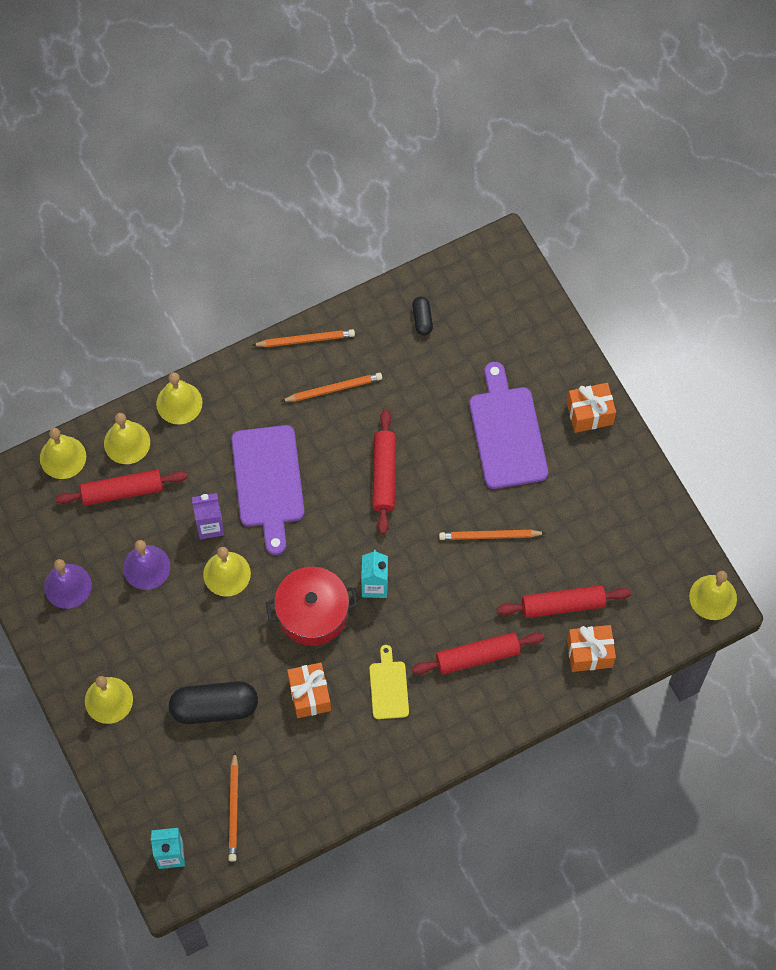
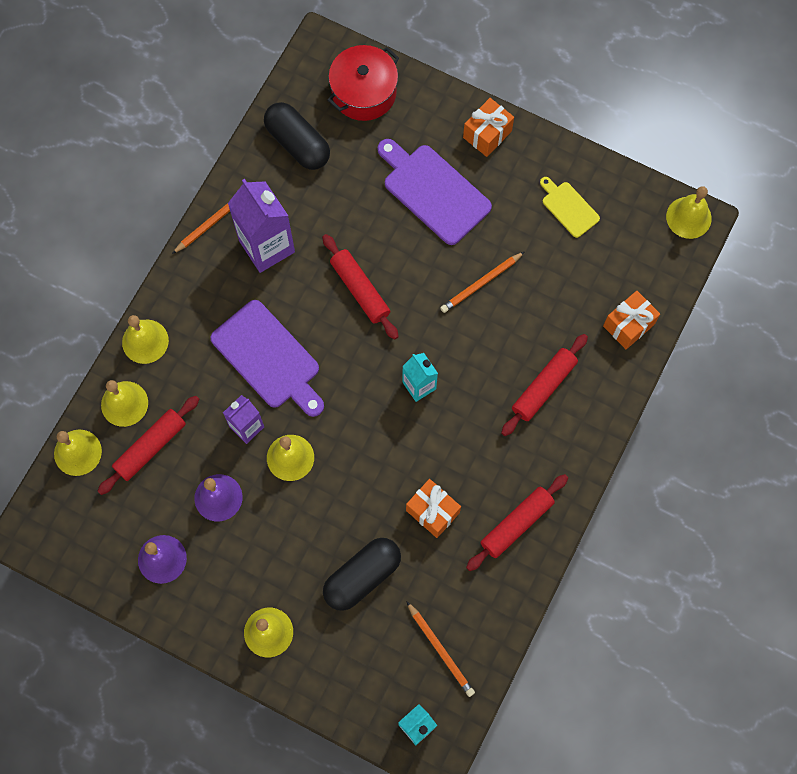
camera: 35 degrees left, 5 degrees up
(312, 613) = (385, 442): red pot -> red pot (364, 92)
(333, 389) = (267, 246): orange pencil -> purple carton
(388, 687) = (491, 461): yellow cutting board -> yellow cutting board (568, 207)
(422, 319) = (298, 143): black capsule -> black capsule, size x2.01
(563, 605) = (579, 300): red rolling pin -> red rolling pin (516, 524)

